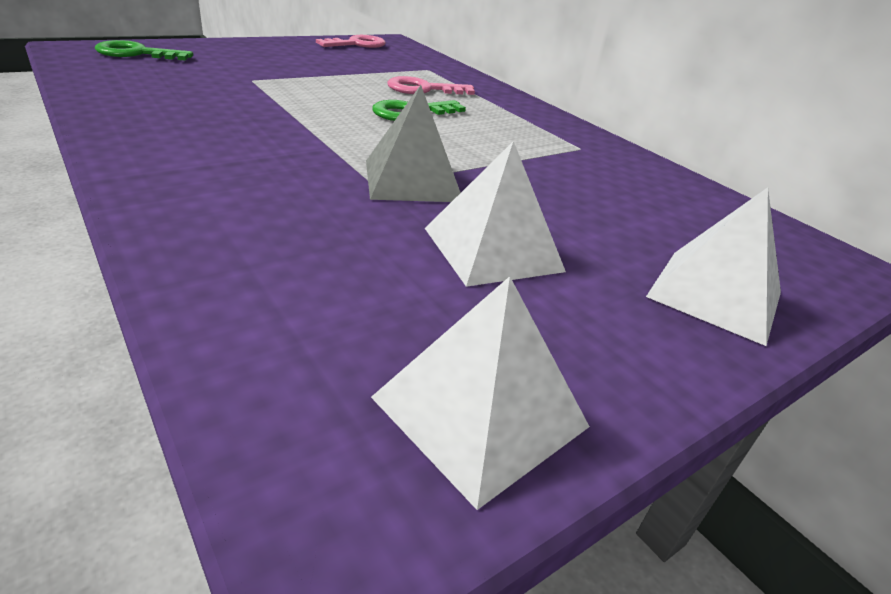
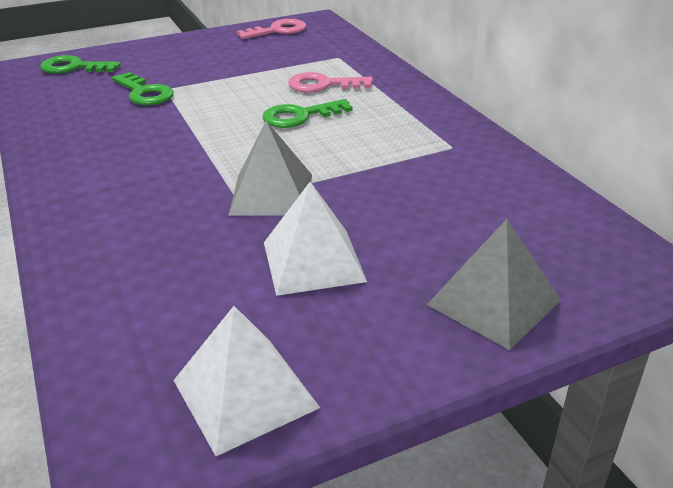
camera: 15 degrees right, 0 degrees up
(228, 81) = (144, 93): none -> green key
(715, 294) = (493, 302): white pyramid -> grey pyramid

